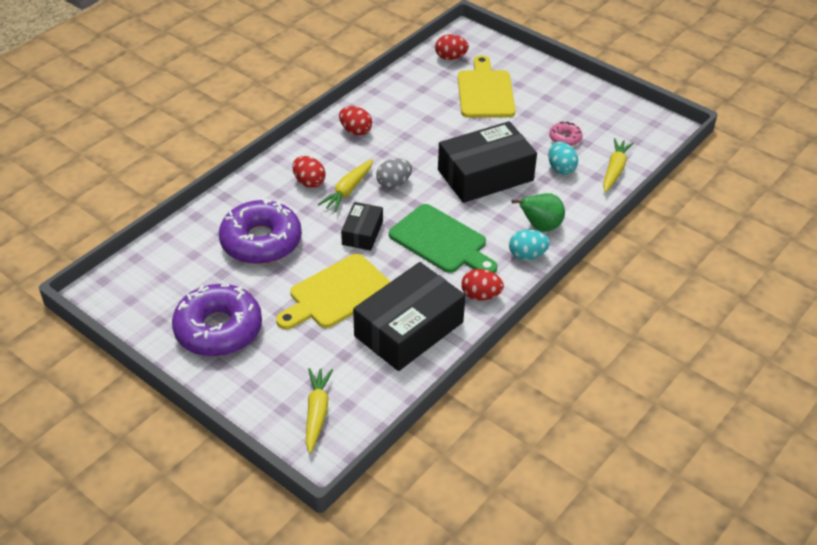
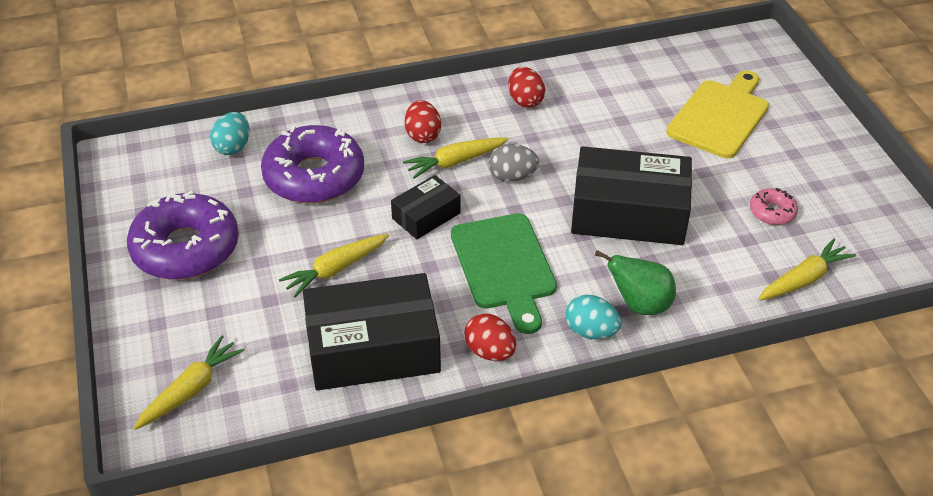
camera: 35 degrees right, 0 degrees up
(337, 294) = (335, 270): yellow cutting board -> yellow carrot
(450, 57) = (714, 61): red egg -> none
(561, 168) = (732, 246): turquoise egg -> turquoise egg (233, 147)

